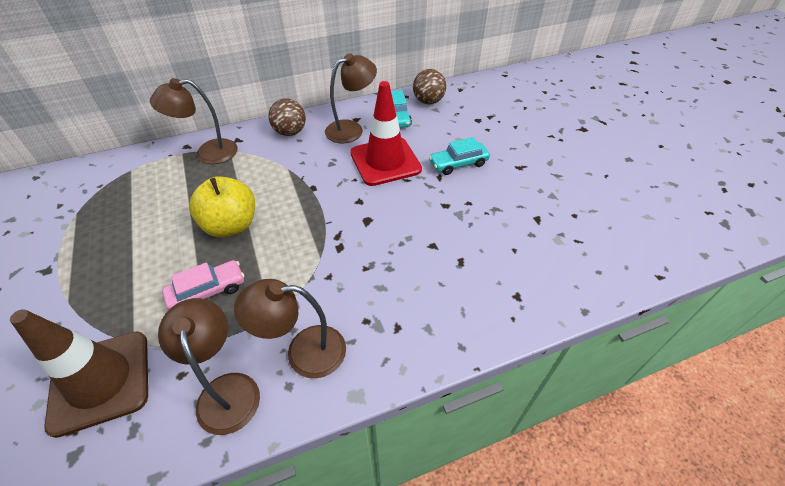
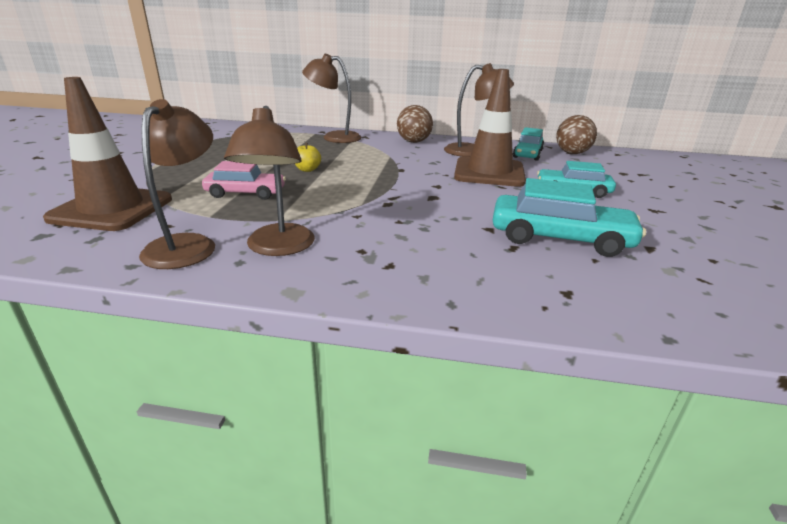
camera: 30 degrees right, 20 degrees down
(231, 225) = (307, 170): yellow apple -> yellow apple, size x0.45
(303, 352) = (278, 248): brown lamp -> brown lamp turned 120 degrees counterclockwise
(385, 161) = (489, 172): red traffic cone -> brown traffic cone
(482, 235) = (560, 238): none -> turquoise car

